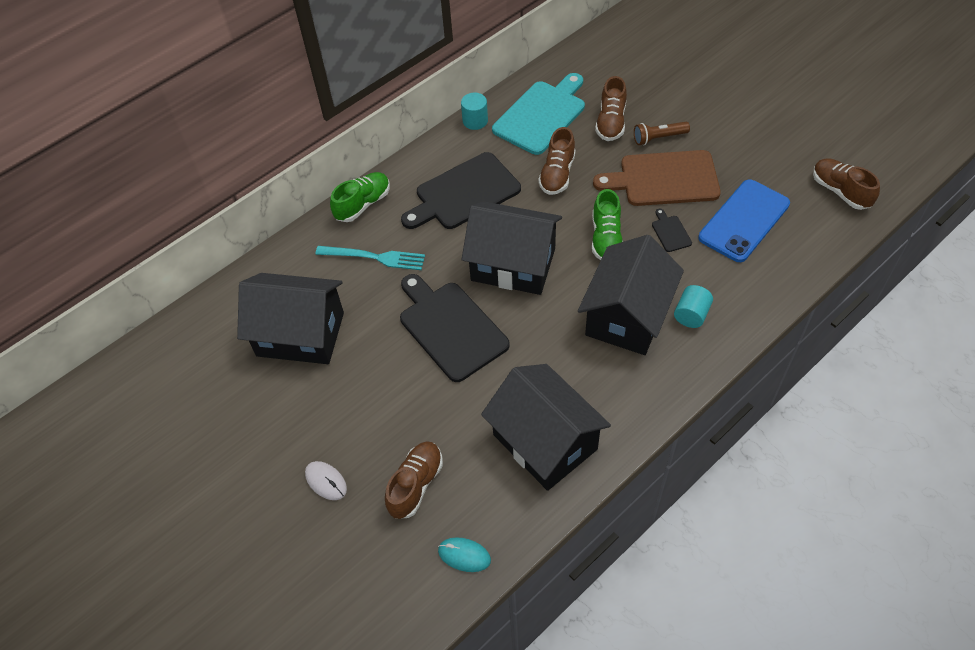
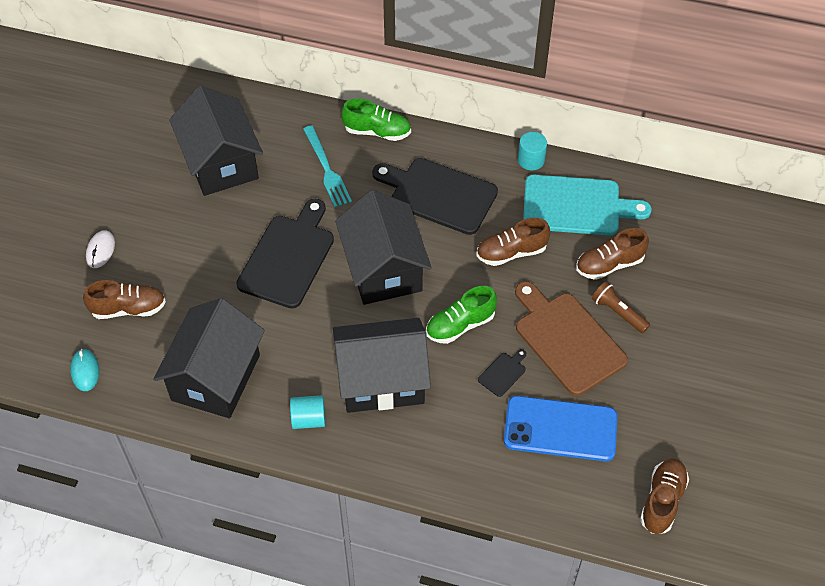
camera: 55 degrees right, 0 degrees up
(691, 315) = (415, 430): turquoise cylinder -> turquoise cylinder (308, 419)

